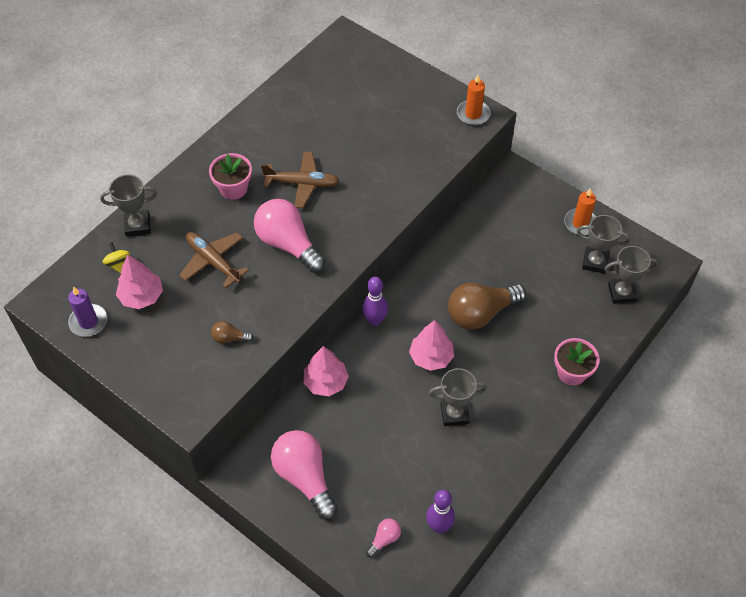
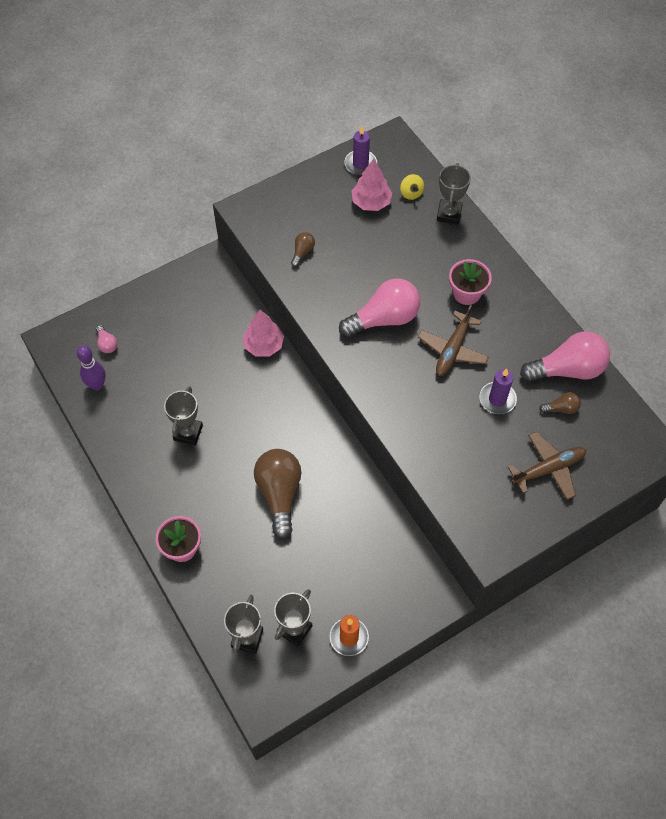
camera: 110 degrees right, 5 degrees up
(118, 264) = (411, 193): yellow spinning top -> yellow spinning top turned 75 degrees clockwise
(213, 261) = (387, 258): brown plane -> brown plane (548, 469)
(304, 477) = (185, 306): pink light bulb -> pink light bulb (567, 369)
(332, 98) = (561, 408): none -> brown light bulb
(341, 141) = (497, 399): none -> purple candle
(375, 320) = (309, 402): purple bowling pin -> none
(431, 357) = (251, 434): pink tree -> none
(473, 114) = (495, 539): orange candle -> none

